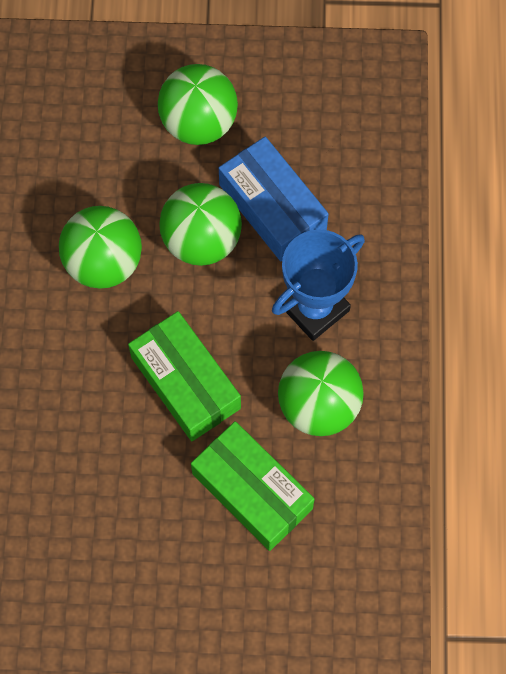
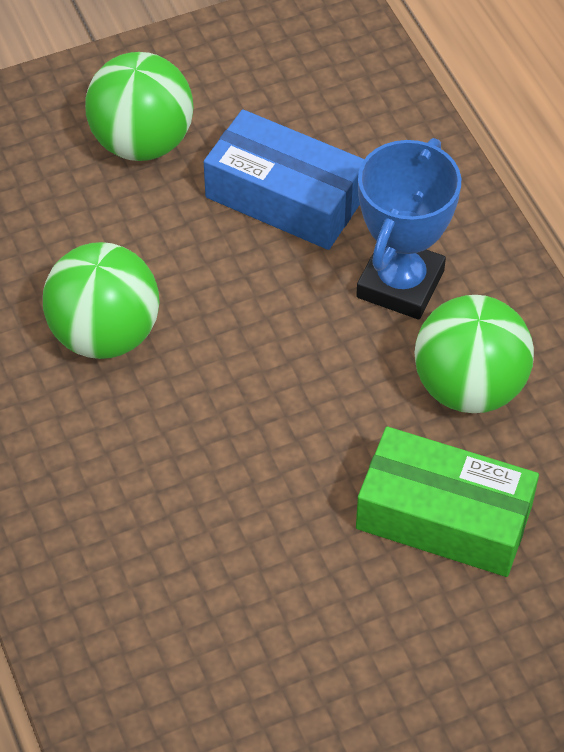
camera: 25 degrees left, 15 degrees down
(185, 383) = (287, 428): green box -> none
(201, 240) = (217, 263): green ball -> none

